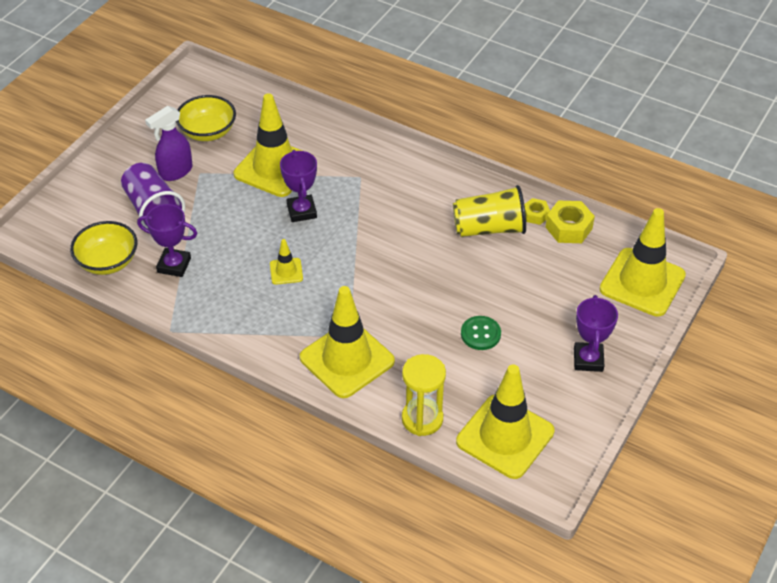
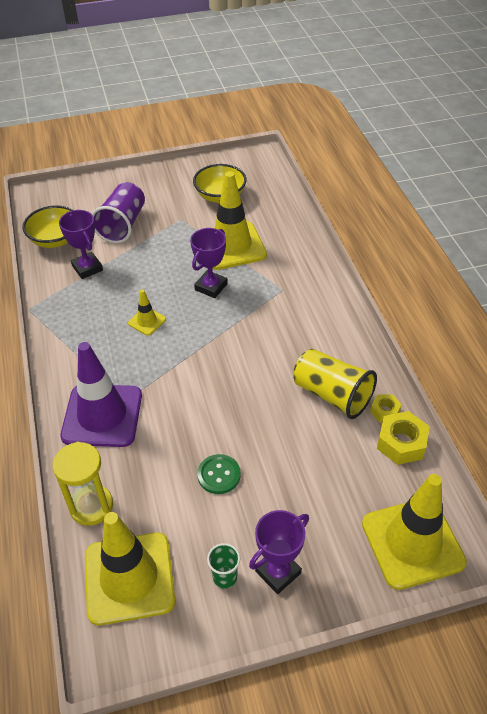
camera: 45 degrees right, 0 degrees up
(175, 172) = (167, 209): purple spray bottle -> none
(347, 359) = (102, 415): yellow traffic cone -> purple traffic cone
(561, 388) = (225, 577): none -> green cup

